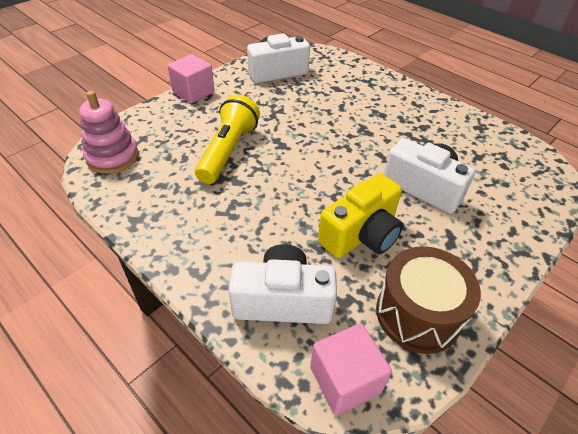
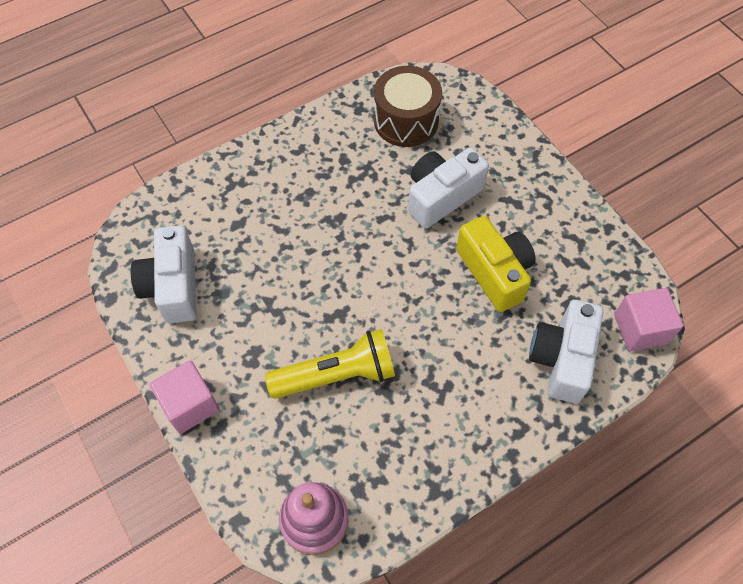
camera: 75 degrees left, 15 degrees up
(228, 151) = (336, 375): yellow flashlight -> yellow flashlight turned 135 degrees clockwise
(418, 314) = (587, 257): brown drum -> brown drum (406, 121)

